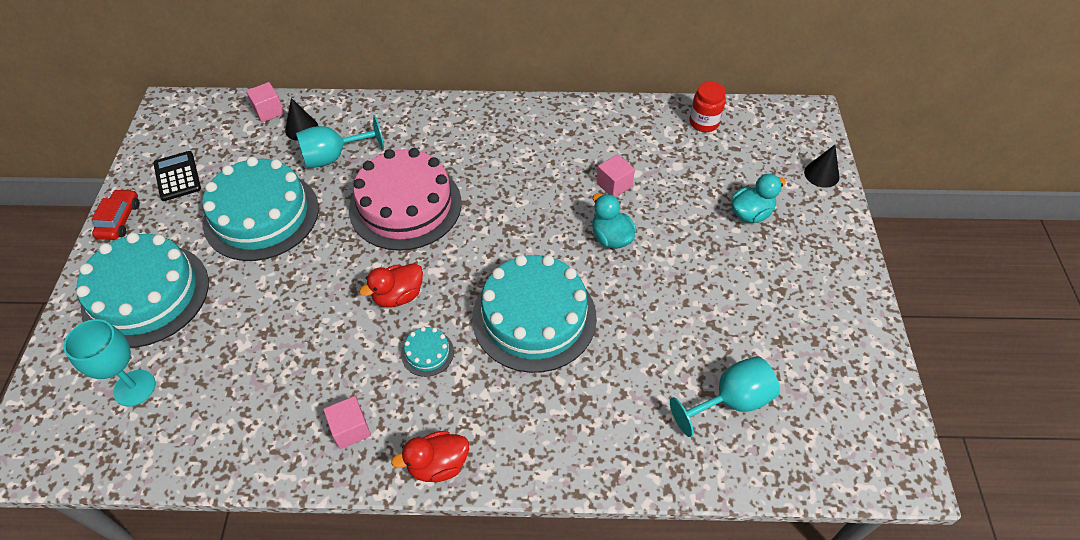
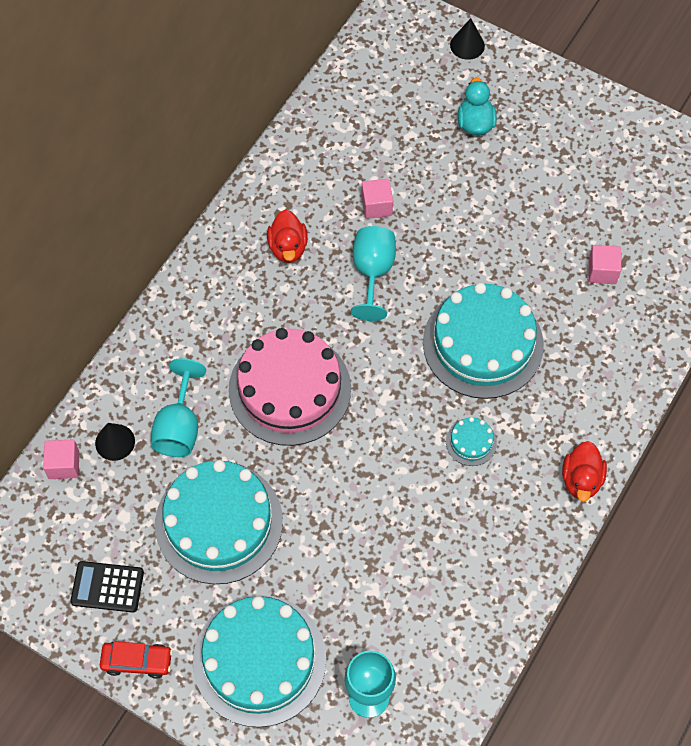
camera: 60 degrees left, 10 degrees up
(119, 220) = (137, 661): red car -> red car turned 150 degrees clockwise
(350, 429) = (512, 532): pink cube -> pink cube (602, 271)
(398, 296) = (395, 440): red duck -> red duck (288, 247)
(611, 237) = (435, 241): turquoise duck -> none
(704, 123) = (349, 92): red jar -> none
(731, 401) = (640, 248): turquoise goblet -> turquoise goblet (373, 273)

